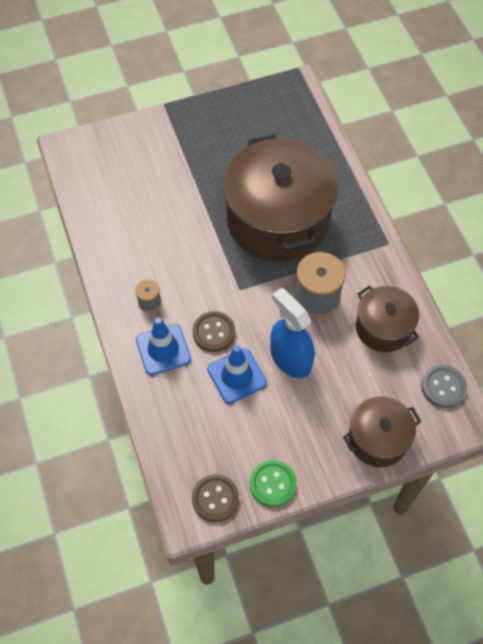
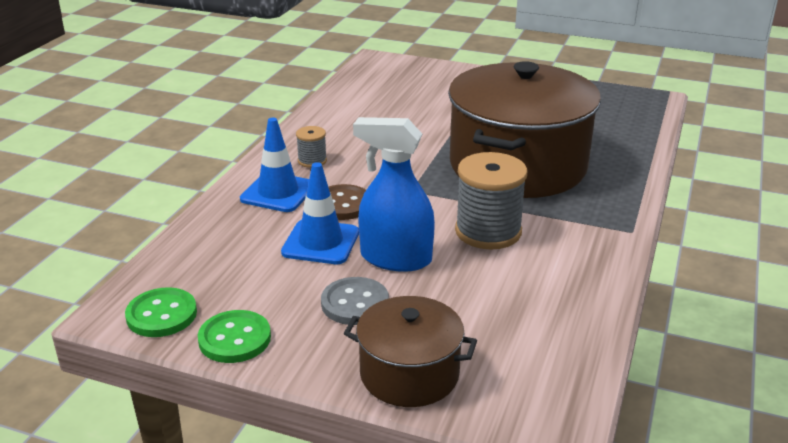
camera: 40 degrees right, 30 degrees down
(215, 498) = (161, 315): brown button -> green button
(290, 359) = (395, 258): blue spray bottle -> blue spray bottle turned 75 degrees counterclockwise
(383, 328) = (541, 288): brown pot -> none
(443, 387) = (560, 377): grey button -> grey button (355, 303)

